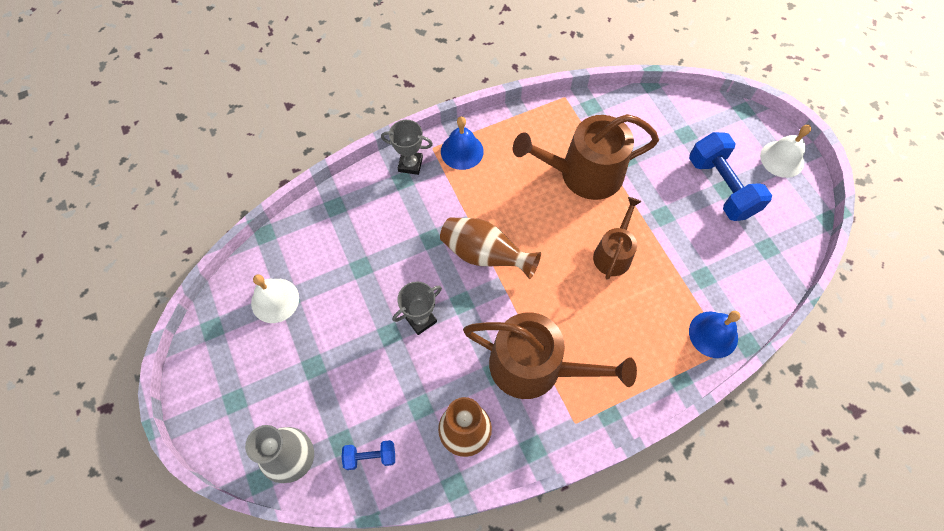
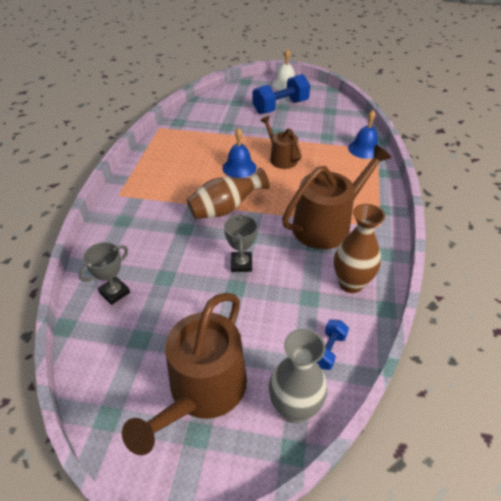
camera: 55 degrees left, 20 degrees down
(275, 300) = (132, 350): white bell -> none
(410, 164) = (116, 211): grey trophy -> grey trophy (114, 292)
(462, 151) = (139, 183): blue bell -> blue bell (239, 167)
(583, 174) = (217, 145): brown watering can -> brown watering can (202, 391)
(721, 187) = (280, 107): blue dumbbell -> blue dumbbell turned 45 degrees counterclockwise

